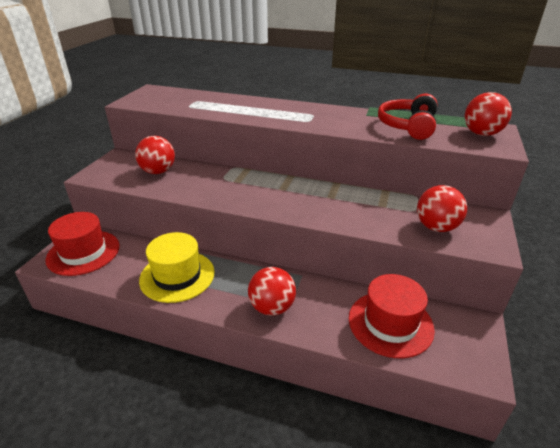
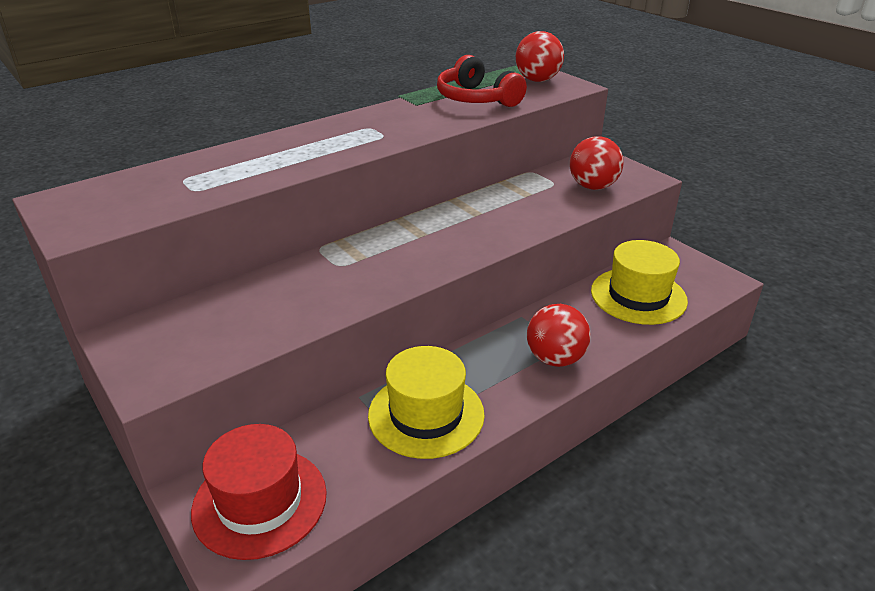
camera: 55 degrees left, 0 degrees up
(158, 171) = (240, 312): red ball -> none
(390, 323) = (638, 296): red hat -> yellow hat

